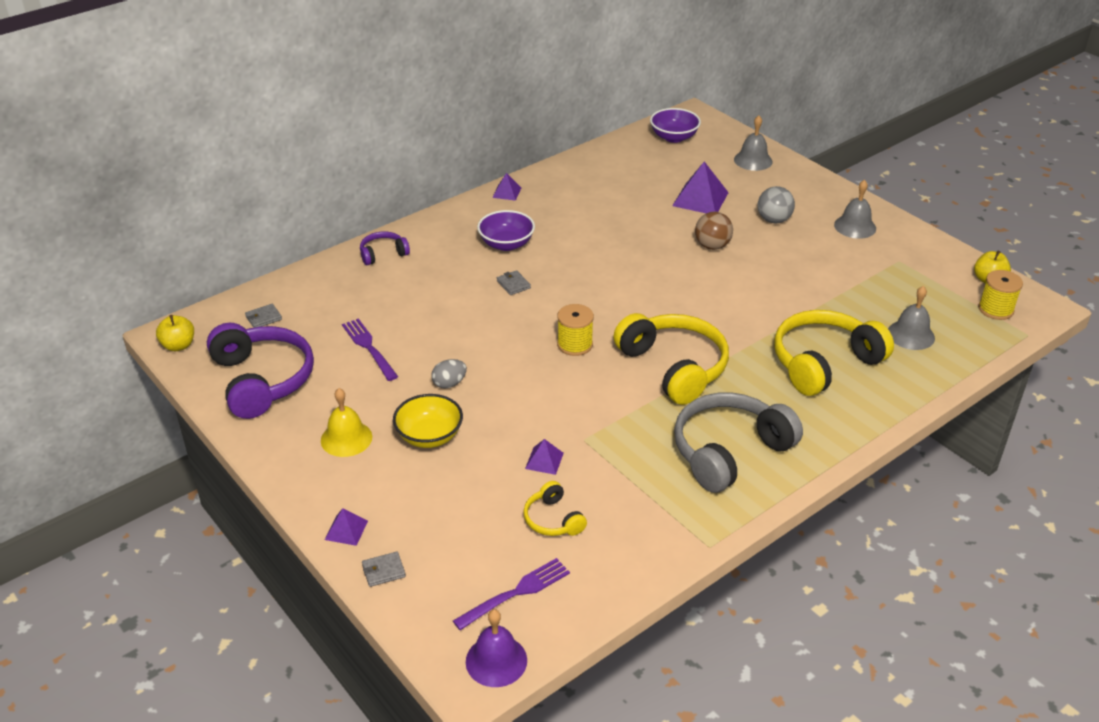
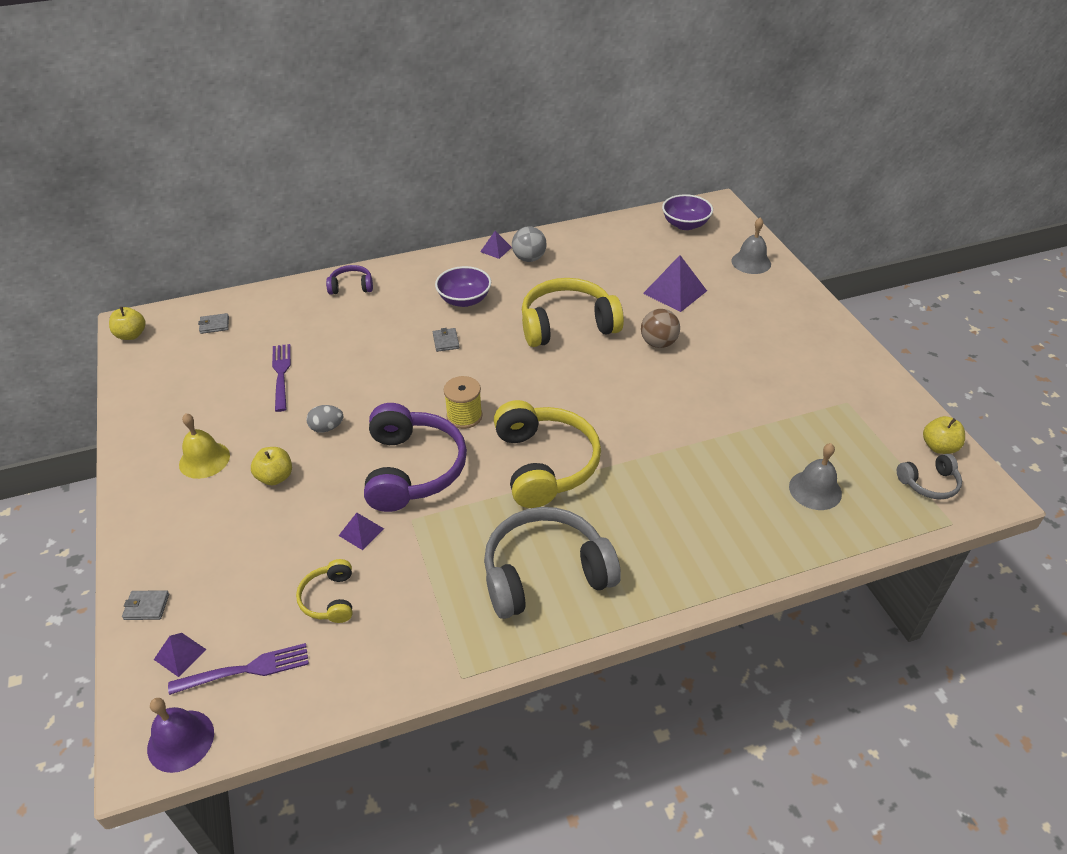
camera: 20 degrees right, 5 degrees up
(262, 380) = (174, 384): purple headphones -> purple headphones (413, 469)
(346, 530) = (143, 553): purple pyramid -> purple pyramid (180, 654)
(429, 436) = (275, 477): yellow bowl -> yellow apple
(773, 220) = (737, 329): grey ball -> grey ball (529, 258)
(823, 363) = (701, 498): yellow headphones -> yellow headphones (567, 325)
(855, 226) = (819, 353): grey bell -> none
(995, 309) = (929, 483): yellow spool -> grey headphones

